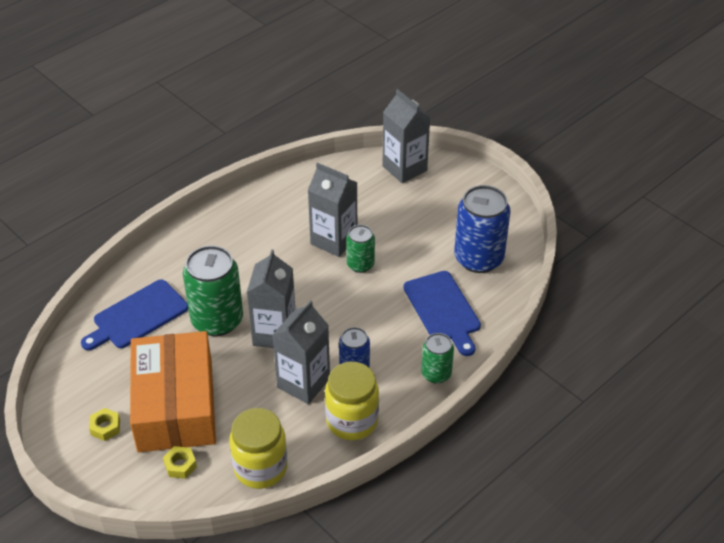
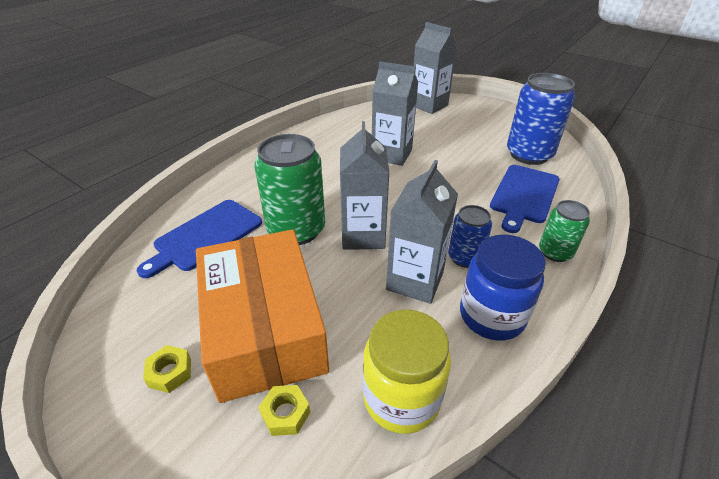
camera: 10 degrees left, 5 degrees down
(352, 421) = (492, 316): yellow jar -> blue jar
(360, 264) = (425, 169): green can -> none
(443, 310) = (524, 195): blue cutting board -> blue cutting board turned 60 degrees clockwise

